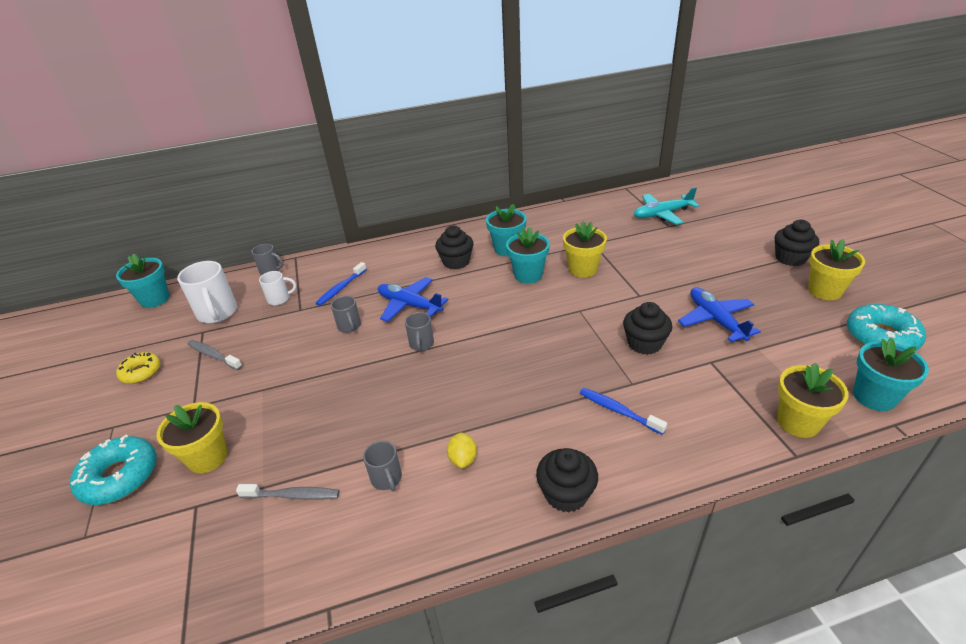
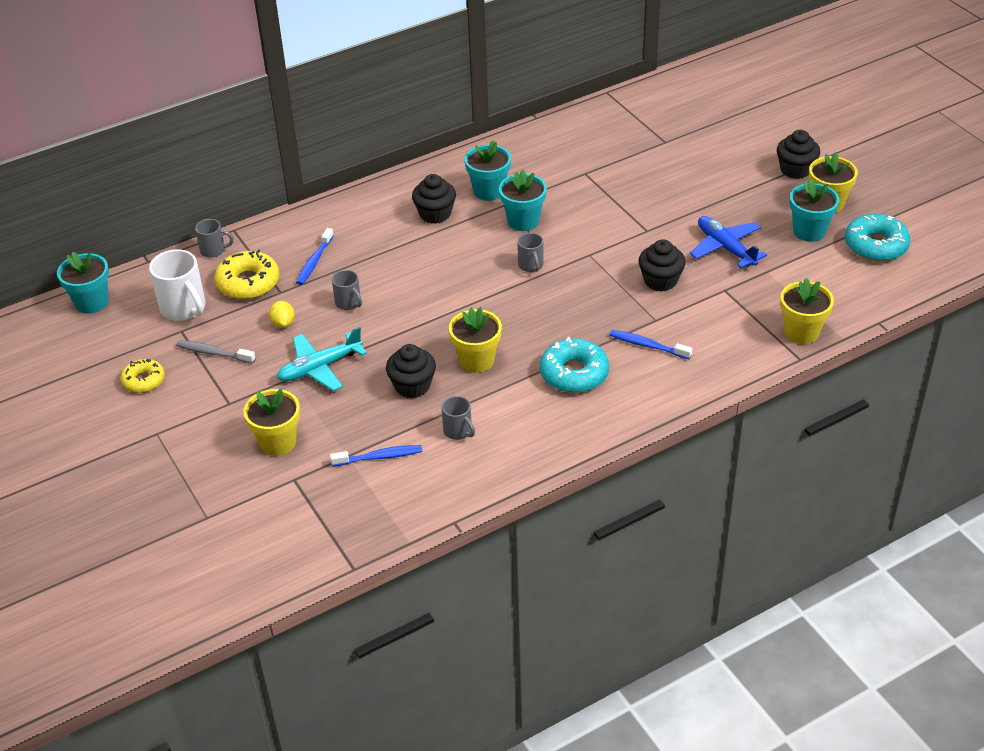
camera: 15 degrees left, 5 degrees up
(120, 477) = (201, 471): turquoise donut -> turquoise donut (574, 373)
(279, 299) = (248, 283): white mug -> yellow donut
(293, 495) = (379, 457): grey toothbrush -> blue toothbrush
(409, 305) = (404, 271): blue plane -> none
(421, 344) = (436, 311): grey mug -> grey mug (531, 265)
(463, 459) = (520, 405): yellow lemon -> yellow lemon (283, 323)
(566, 494) = (617, 417): black cupcake -> black cupcake (412, 386)
(583, 269) = (581, 207): yellow flower pot -> yellow flower pot (476, 360)
(662, 214) = (655, 126): turquoise plane -> turquoise plane (319, 368)
(874, 397) = (864, 302): turquoise flower pot -> turquoise flower pot (809, 231)

